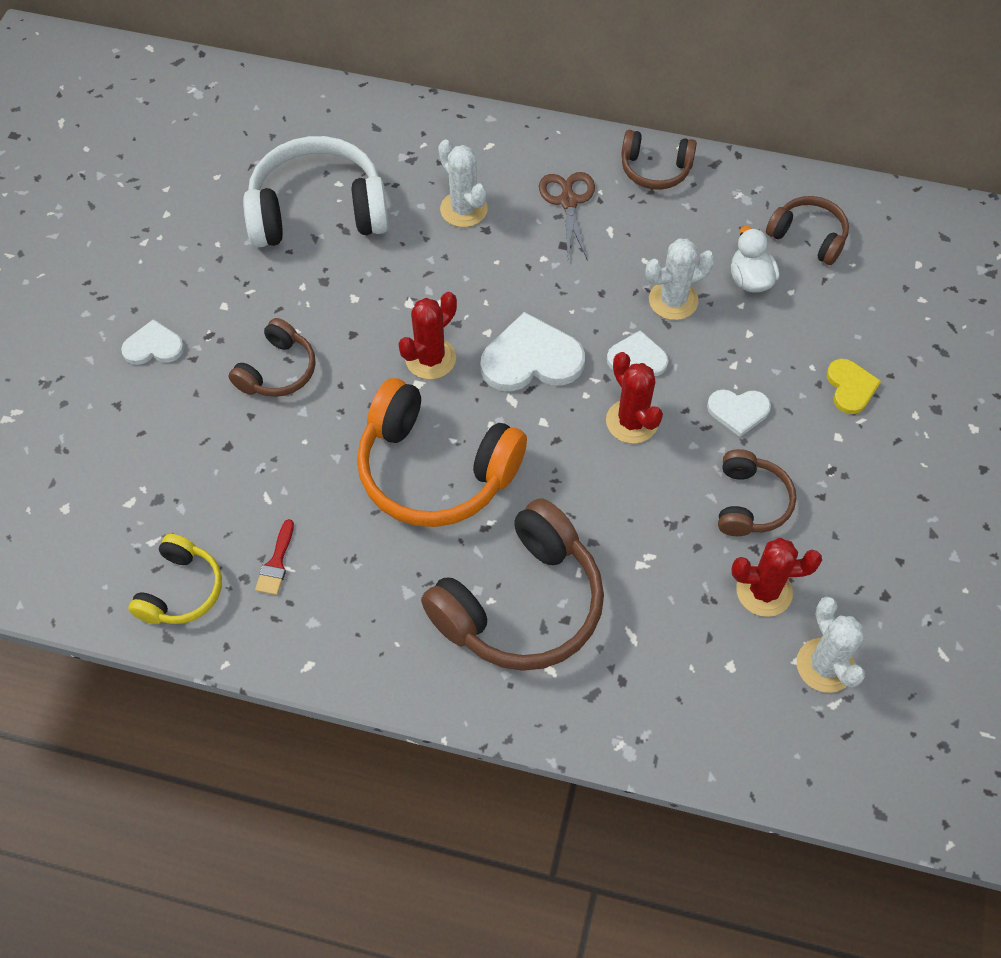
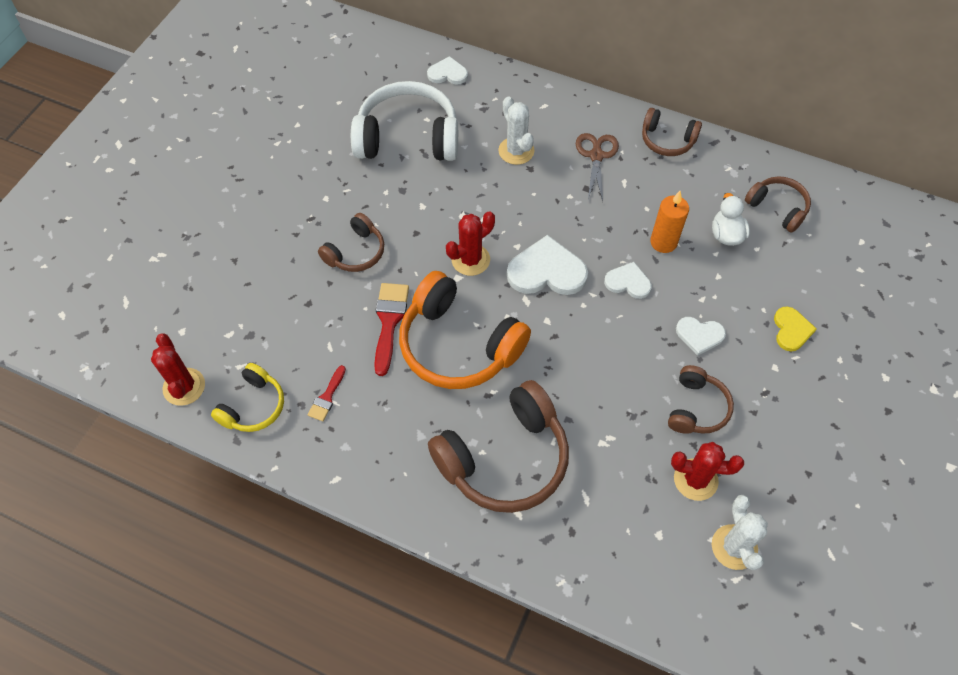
camera: 10 degrees right, 0 degrees up
(153, 346) = (269, 221): white heart -> white heart (447, 73)
(339, 454) = (389, 321): none -> red brush
(631, 421) = (615, 331): red cactus -> red cactus (184, 387)
(673, 300) = (663, 242): white cactus -> orange candle

